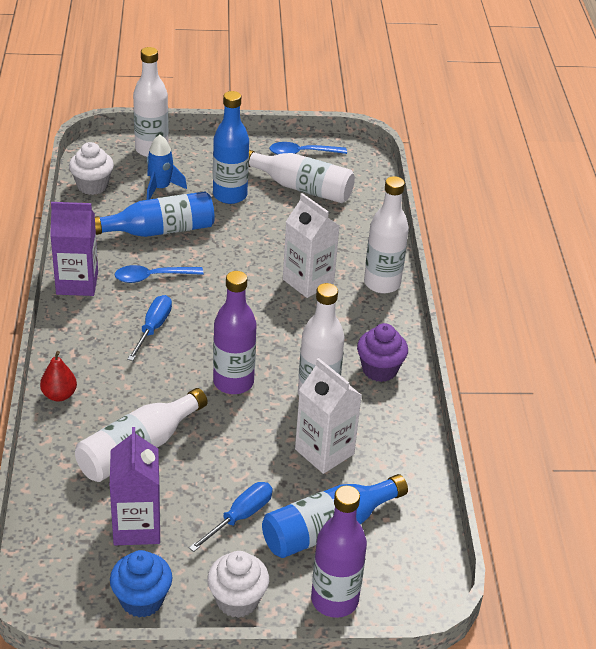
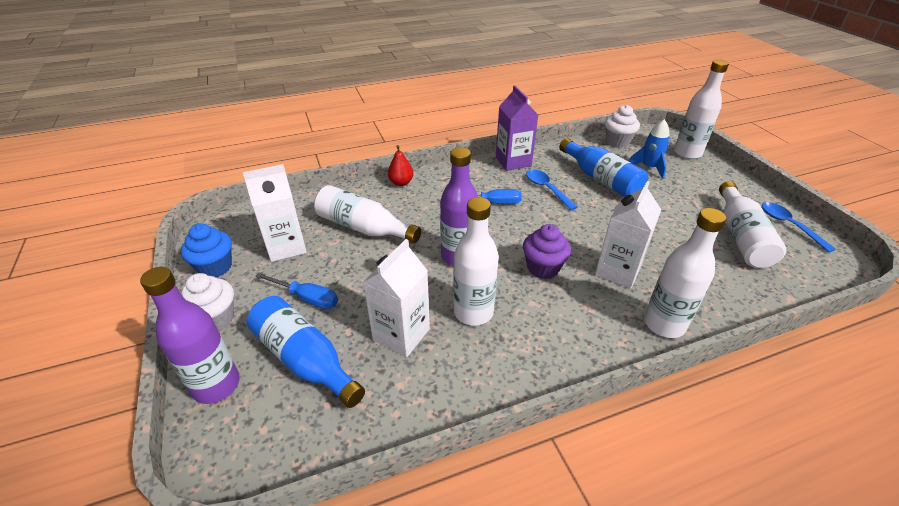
camera: 75 degrees right, 0 degrees up
(137, 527) = (286, 247): purple carton -> white carton
(230, 195) = (680, 200): blue bottle -> none
(379, 370) = (534, 351): purple cupcake -> purple cupcake (543, 268)

